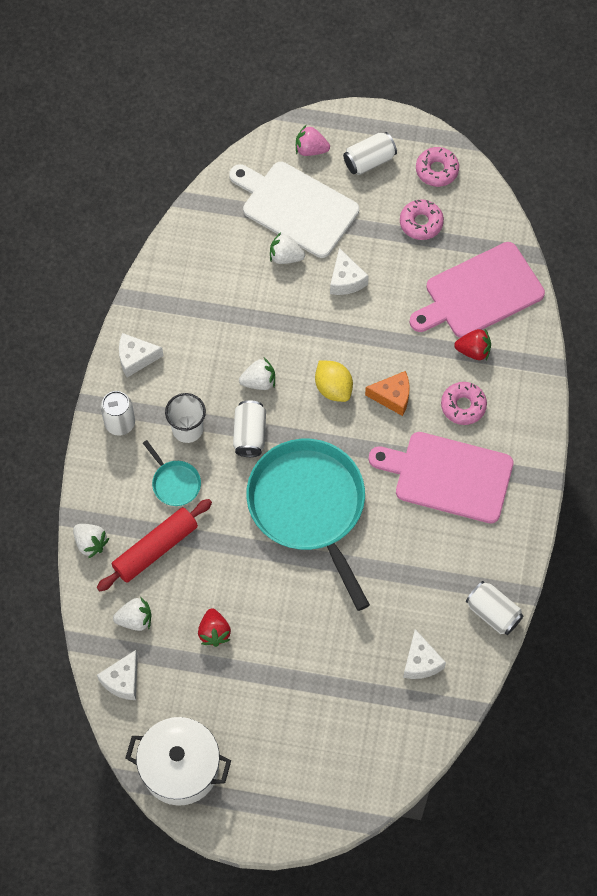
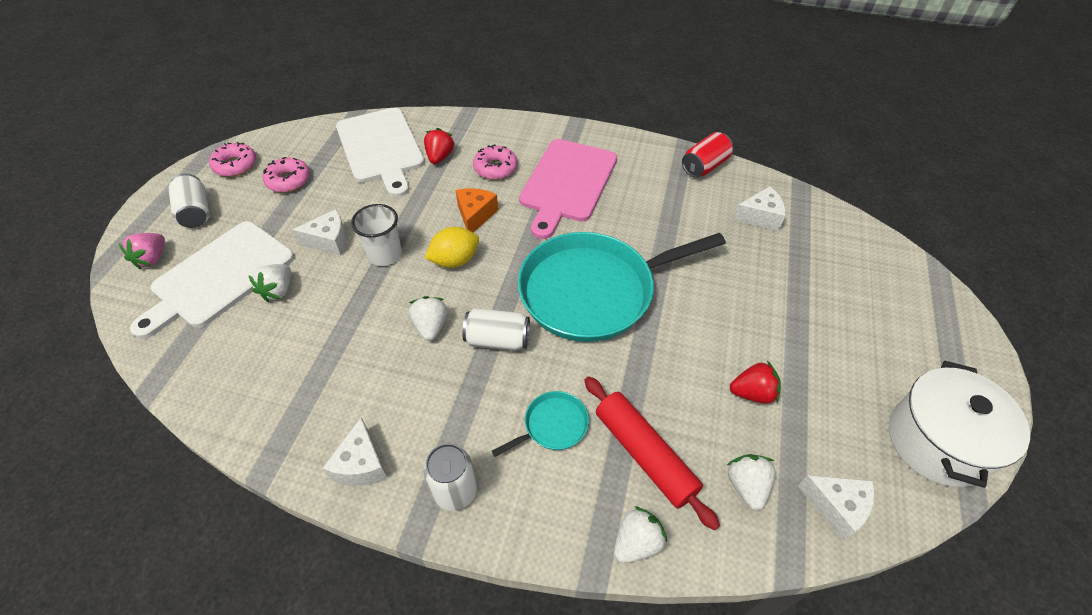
camera: 85 degrees left, 15 degrees down
(187, 429) = (479, 406): white cup -> white cup (385, 254)
(480, 293) = (381, 148): pink cutting board -> white cutting board
(493, 613) = (704, 166): white can -> red can

